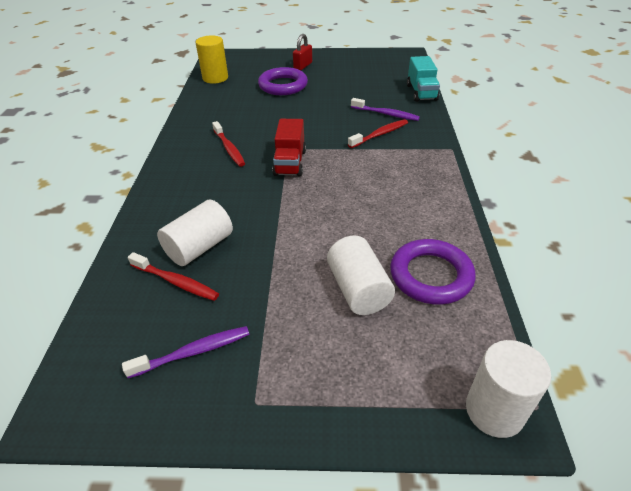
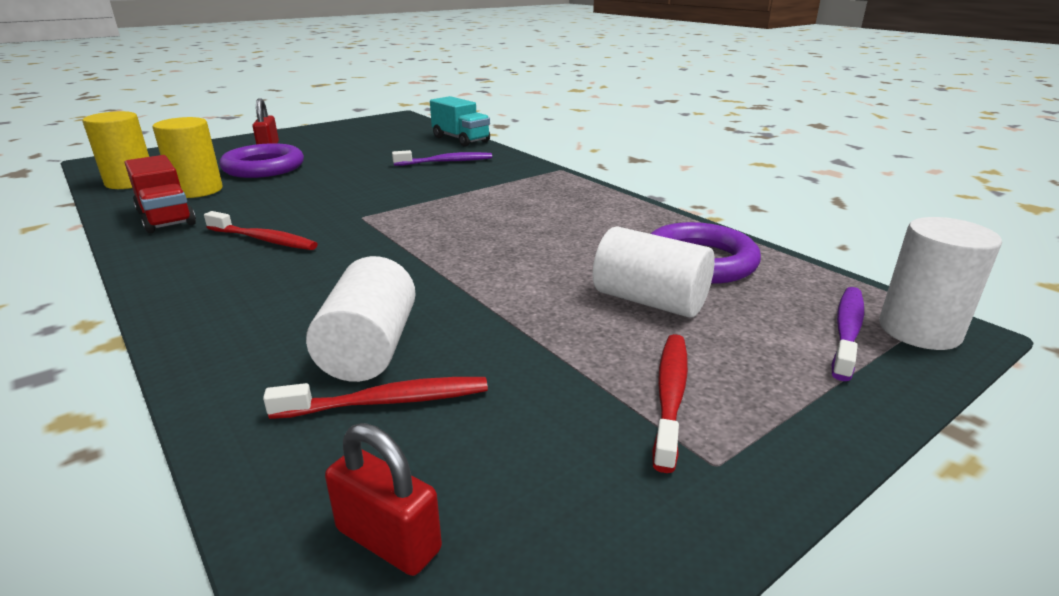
camera: 40 degrees left, 15 degrees down
(112, 347) = (388, 540): none -> red padlock
(193, 352) = (544, 463): purple toothbrush -> purple toothbrush (847, 331)
(236, 96) = (197, 190): none -> yellow cylinder
(290, 163) = (384, 227): red truck -> red truck (166, 218)
(380, 134) = (465, 177): red toothbrush -> red toothbrush (670, 396)

